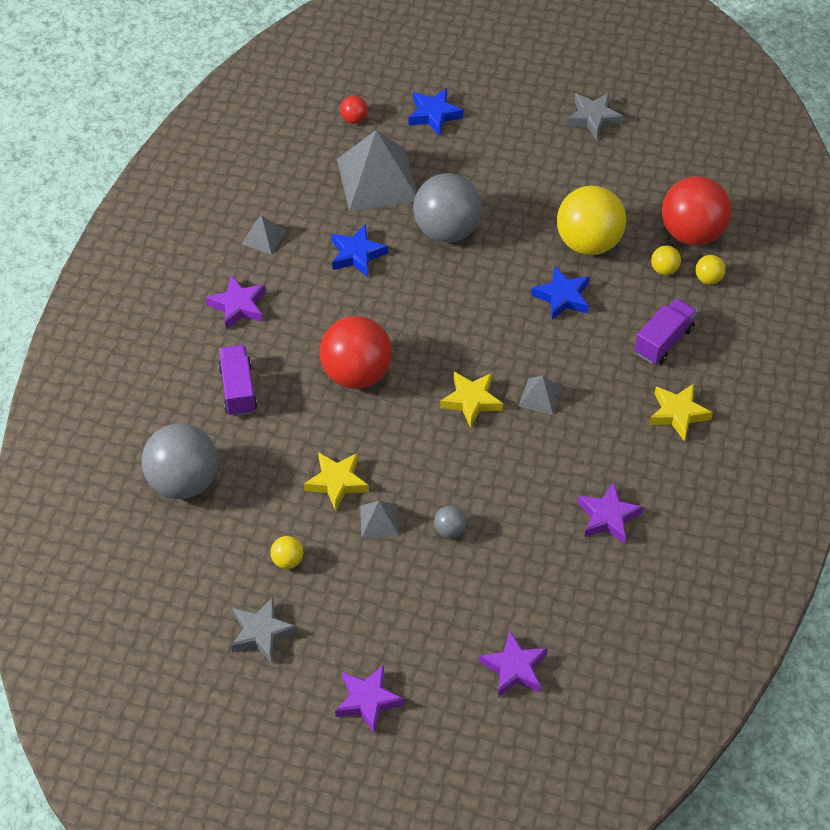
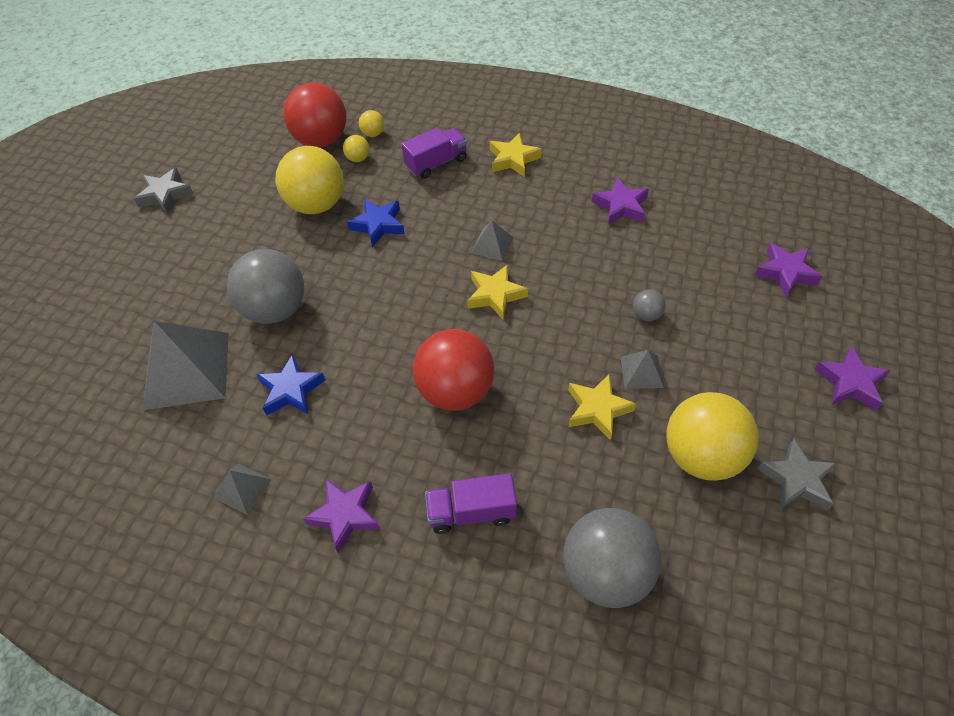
camera: 85 degrees left, 0 degrees up
(287, 560) = (701, 456): yellow ball -> yellow ball, size x2.34
(354, 119) = (86, 392): red ball -> none
(434, 115) = (111, 317): blue star -> none
(664, 341) = (436, 163): purple truck -> purple truck turned 105 degrees clockwise

